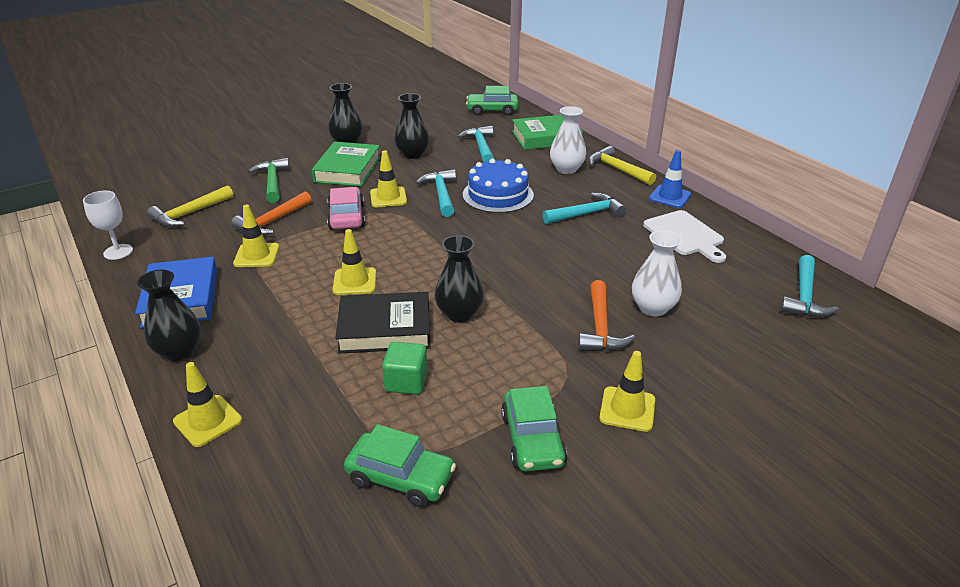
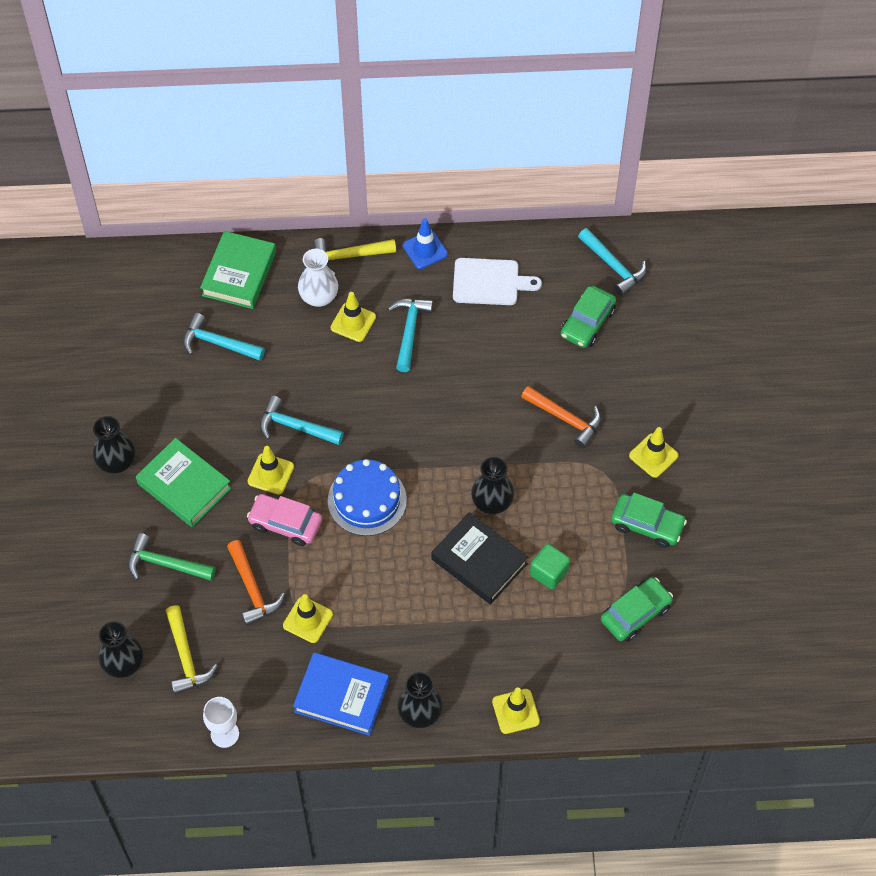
camera: 60 degrees left, 25 degrees up
(354, 281) = (400, 558): yellow traffic cone -> yellow traffic cone (353, 322)
(385, 329) = (479, 561): black book -> black book turned 75 degrees counterclockwise
(412, 154) = (191, 413): black vase -> black vase (123, 664)
(492, 110) = (134, 285): green car -> green car (587, 322)
(498, 195) = (328, 381): blue cake -> blue cake (367, 500)
(653, 308) = (566, 371): white vase -> none

